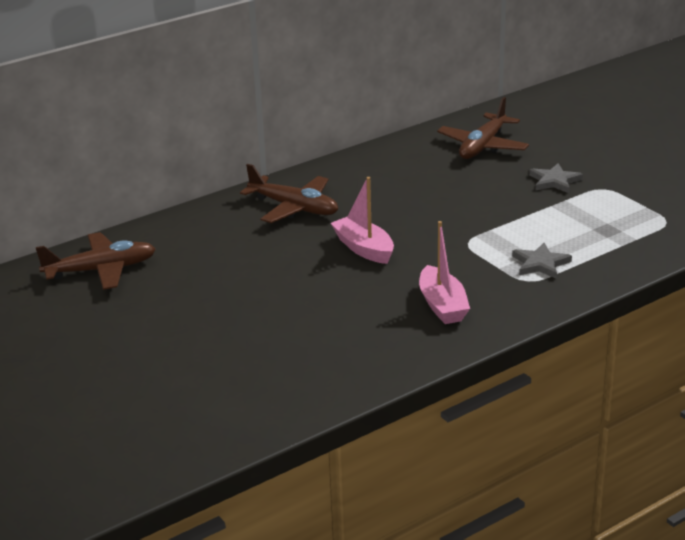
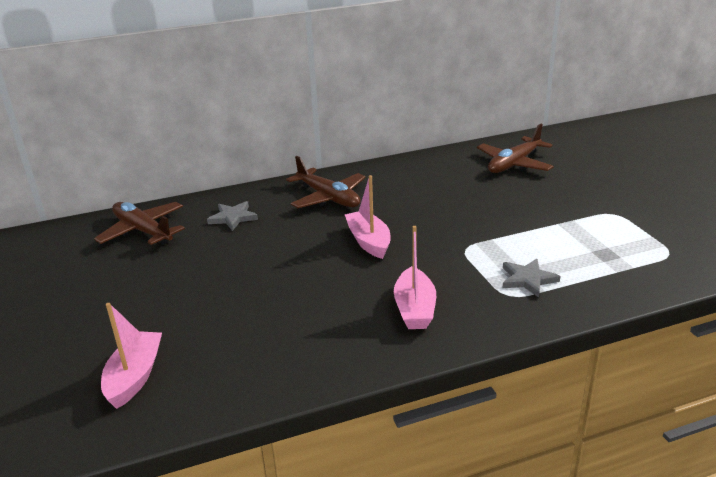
camera: 15 degrees right, 0 degrees up
(101, 270) = (143, 231): brown plane -> brown plane turned 135 degrees counterclockwise
(199, 404) = (135, 377): none -> pink boat
(554, 181) = (568, 201): grey star -> grey star (233, 218)

